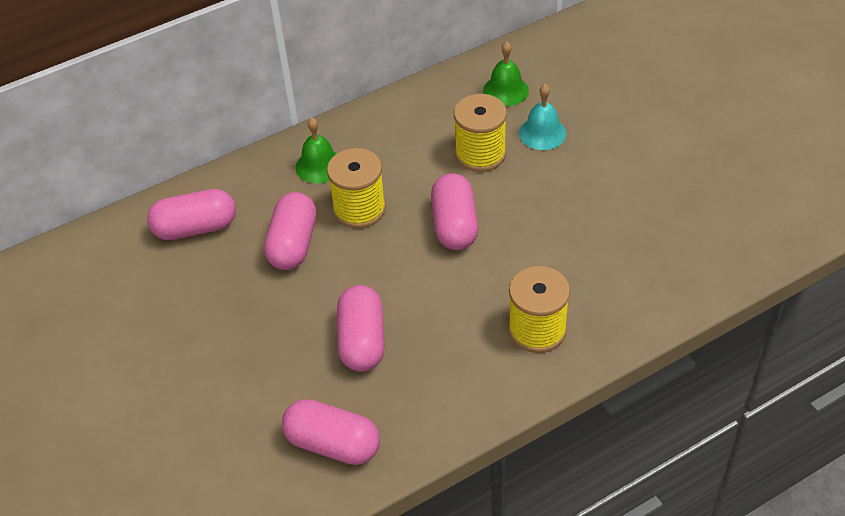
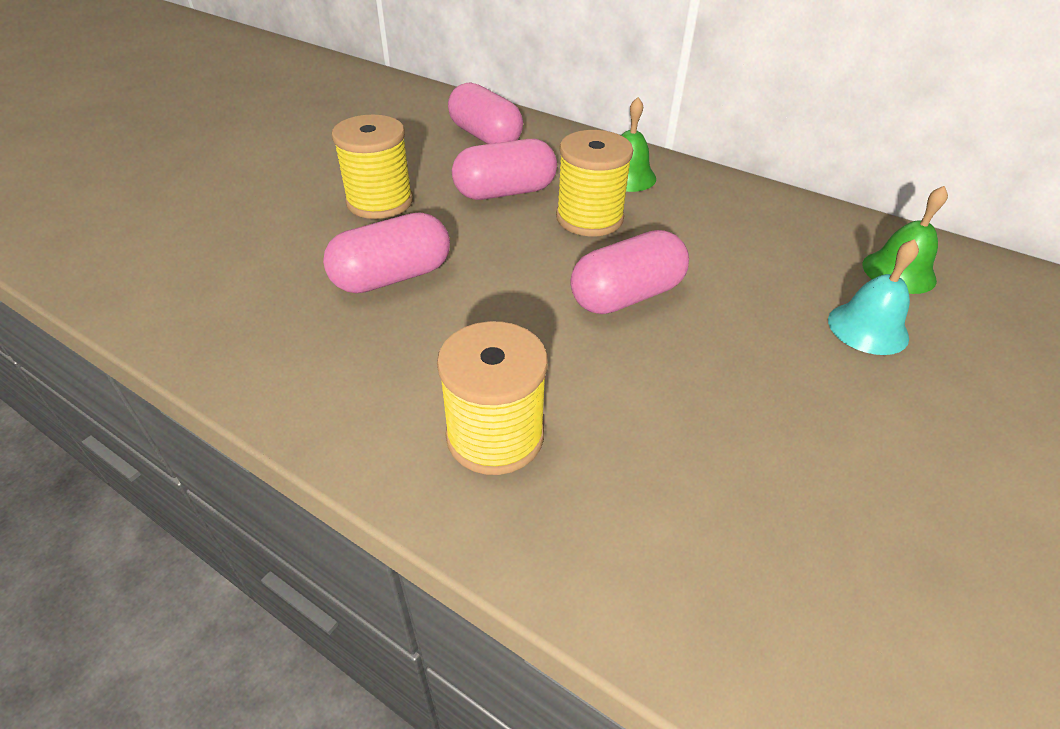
camera: 60 degrees right, 5 degrees down
(333, 444) = (225, 300): pink capsule -> none
(480, 154) = (766, 282): yellow spool -> yellow spool (380, 201)

